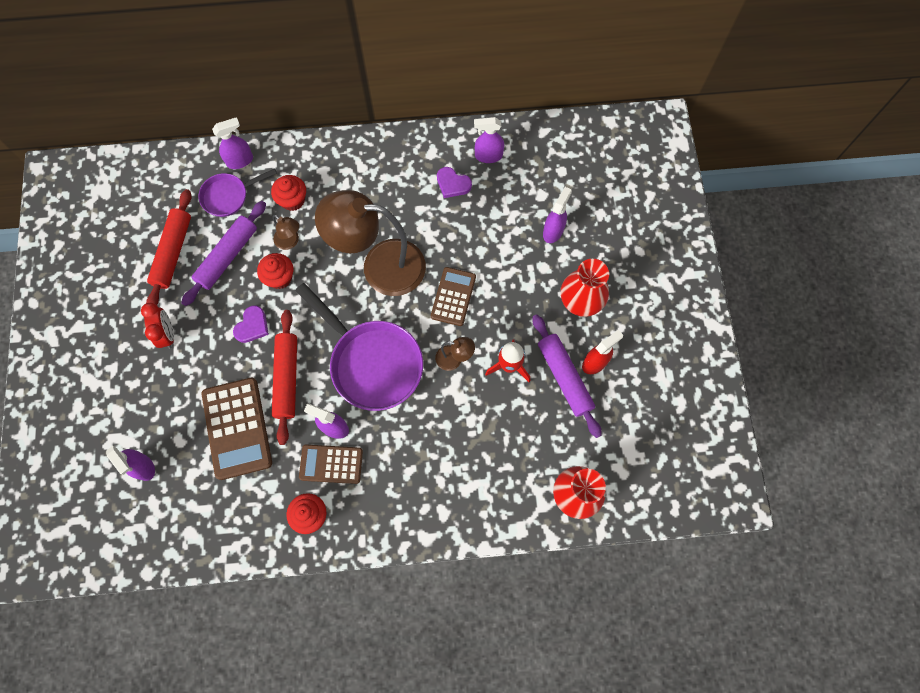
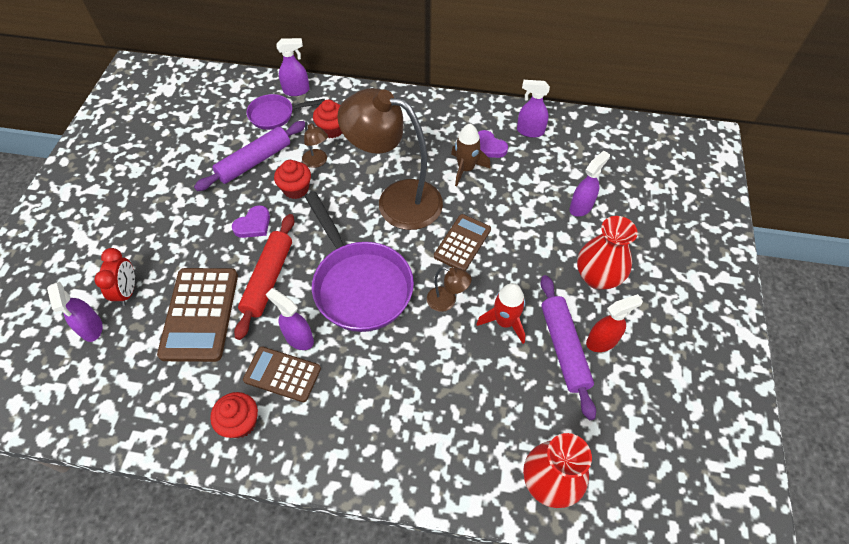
camera: 15 degrees right, 15 degrees down
(167, 334) = (170, 213): red clock -> red clock (127, 291)
(173, 252) = (206, 148): red rolling pin -> none
(436, 215) = (466, 169): none -> brown rocket

